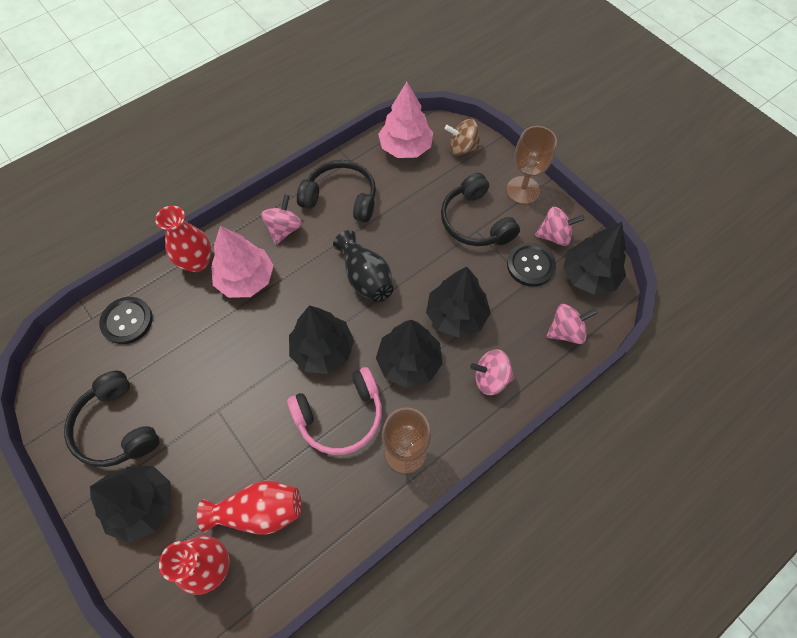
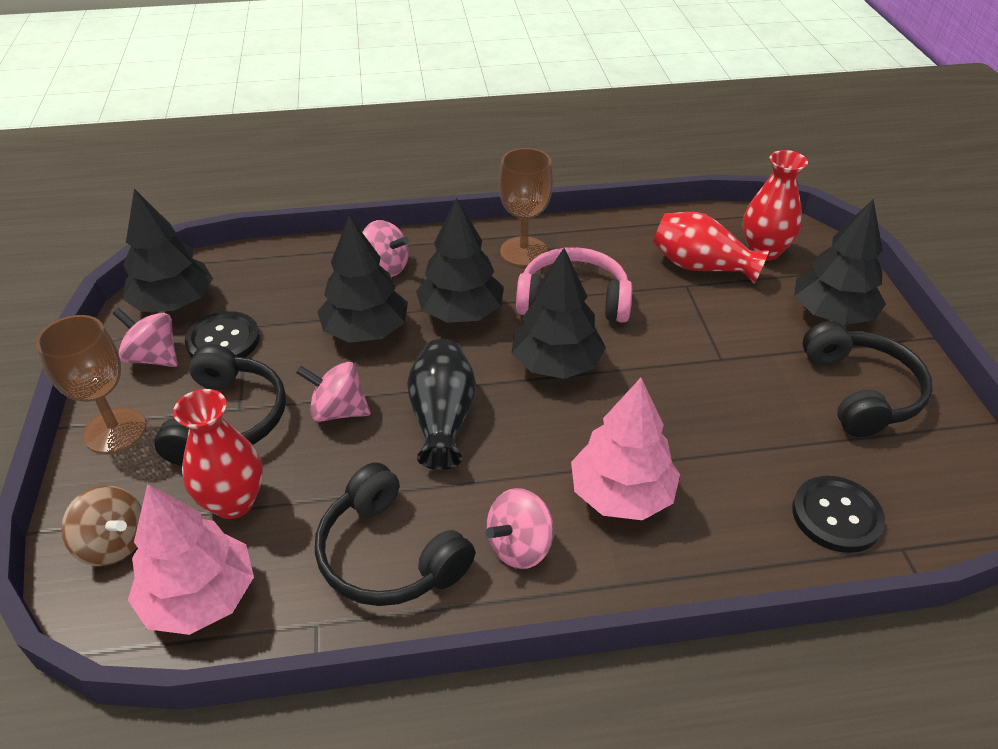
camera: 150 degrees left, 20 degrees down
(197, 262) = (695, 559): red vase -> red vase (233, 502)
(566, 331) = (265, 270): pink spinning top -> pink spinning top (338, 411)

